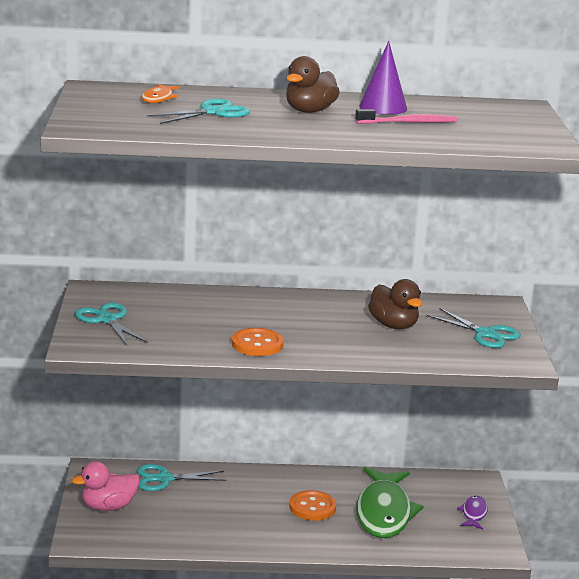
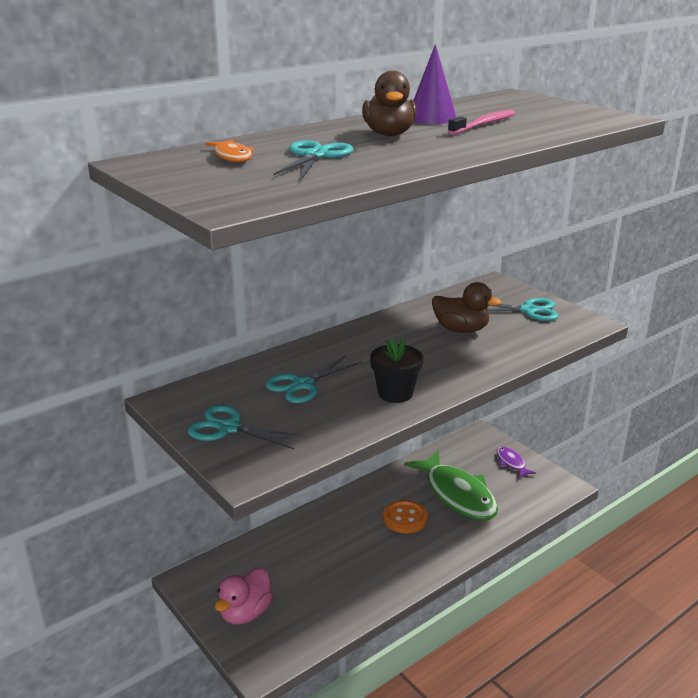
camera: 35 degrees left, 5 degrees up
(164, 479) = (261, 555): turquoise scissors -> turquoise scissors (302, 385)
(257, 344) = (395, 393): orange button -> black flower pot

